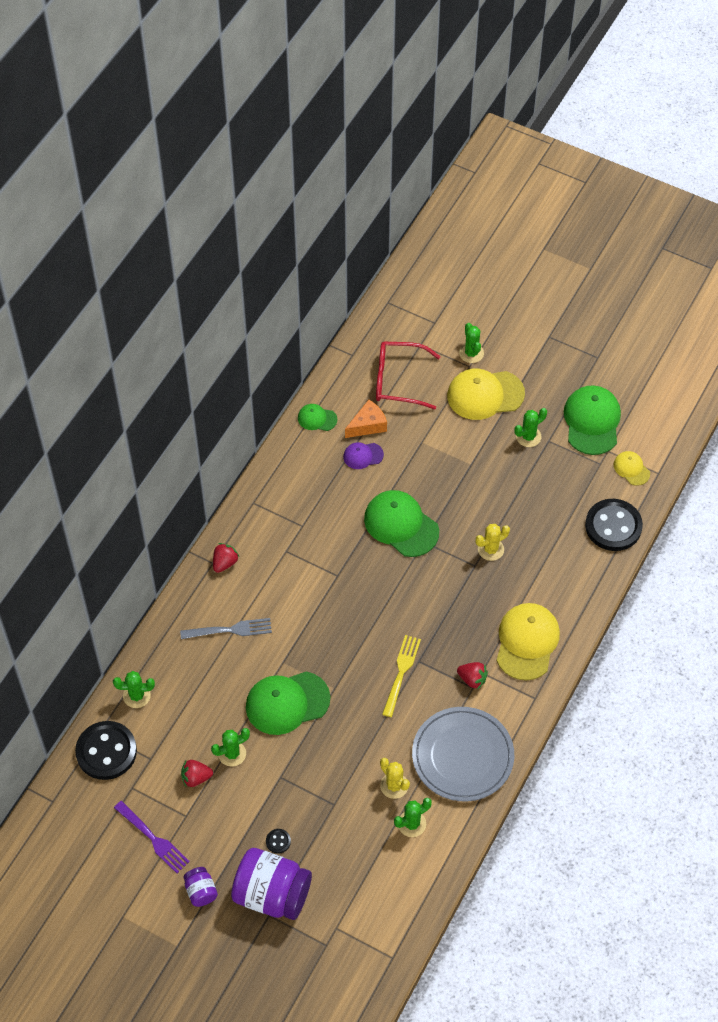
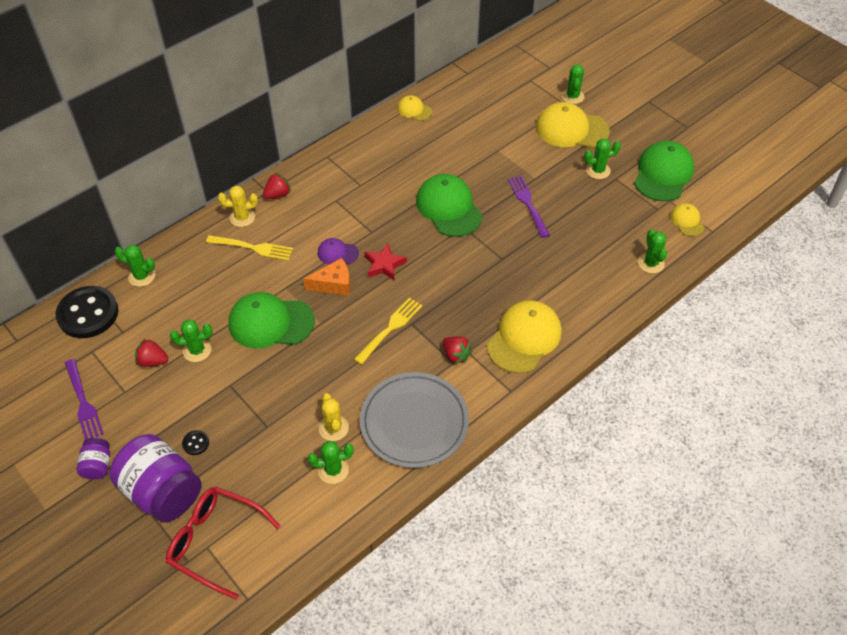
camera: 20 degrees right, 5 degrees down
(229, 630) = (252, 248): grey fork -> yellow fork
(317, 419) = (414, 110): green cap -> yellow cap
(363, 456) = (440, 147): purple cap -> purple cap (337, 253)
(366, 608) = (384, 265): none -> red star
(368, 425) = (456, 125): orange cheese -> orange cheese (333, 284)
(398, 380) = (499, 100): red glasses -> red glasses (216, 542)
(476, 497) = (528, 204): none -> purple fork
(490, 549) = (523, 250): yellow cactus -> yellow cactus (242, 217)
(613, 526) = (651, 263): black button -> green cactus

